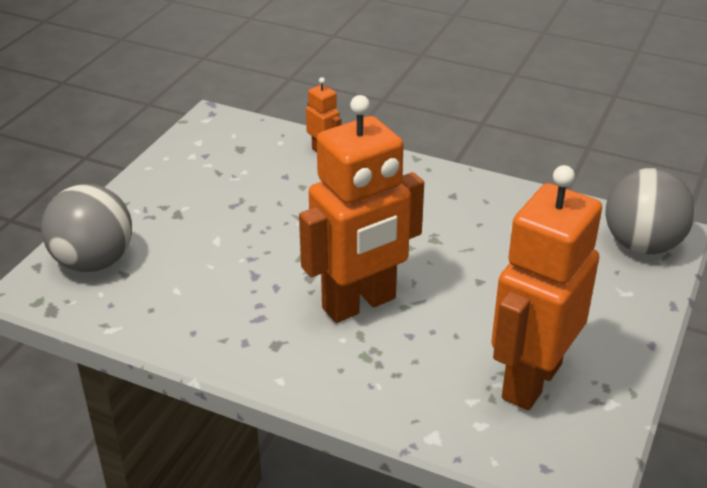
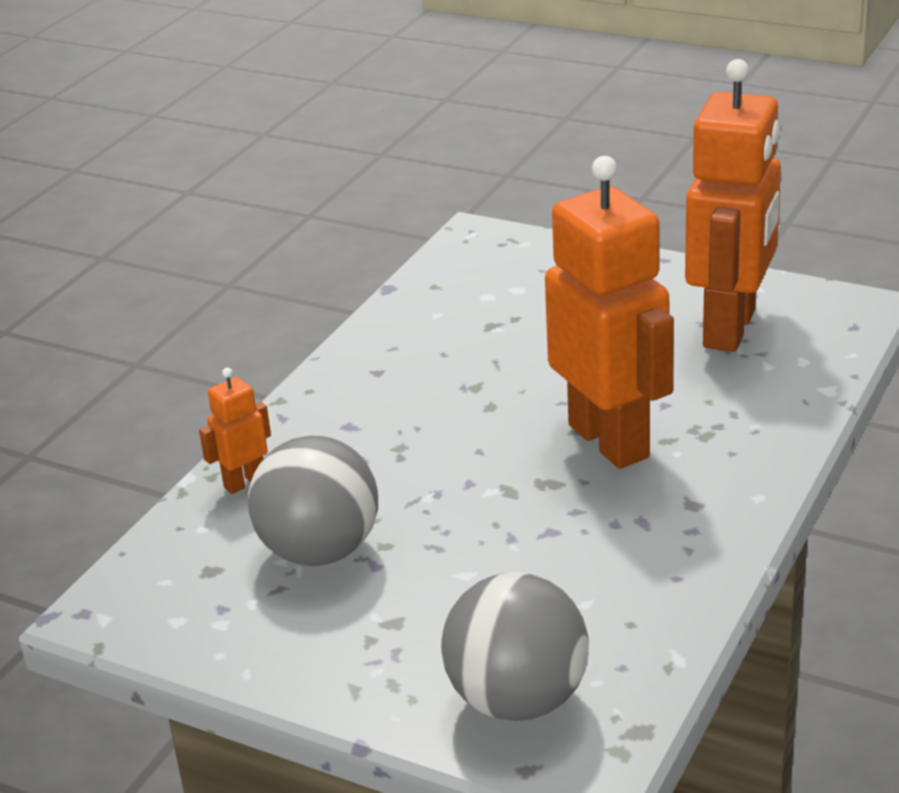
camera: 85 degrees left, 5 degrees down
(530, 381) = (731, 329): orange robot -> orange robot turned 105 degrees counterclockwise
(642, 245) = (494, 251): grey ball -> grey ball (320, 551)

